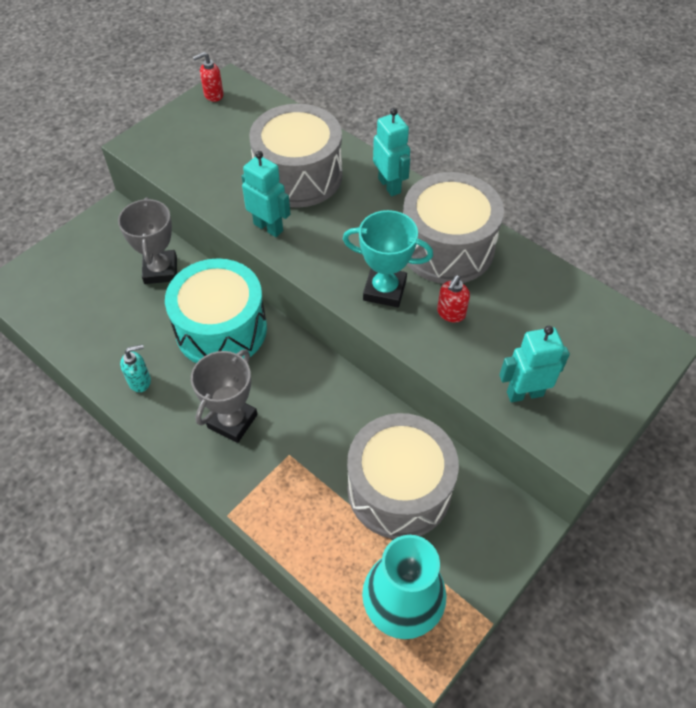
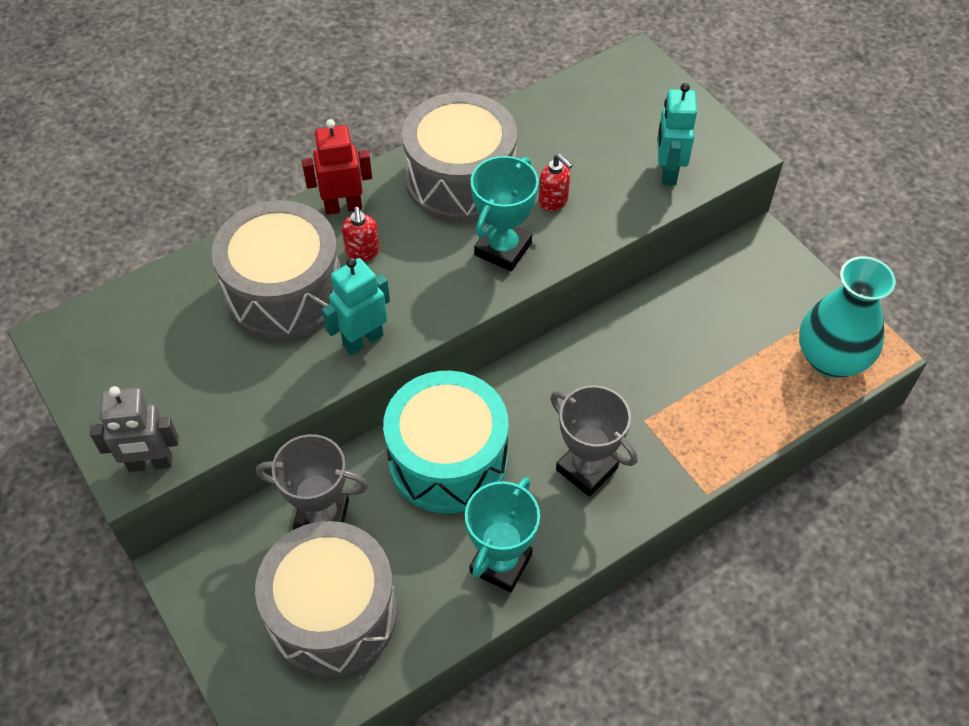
camera: 75 degrees left, 0 degrees up
(140, 381) = (501, 563): turquoise soap dispenser -> turquoise trophy
(144, 151) = (150, 463): none -> grey robot
(213, 95) = (71, 361): red soap dispenser -> red soap dispenser (362, 252)
(389, 185) = (343, 207): turquoise robot -> red robot
(399, 489) = (707, 331): grey drum -> grey drum (332, 614)

